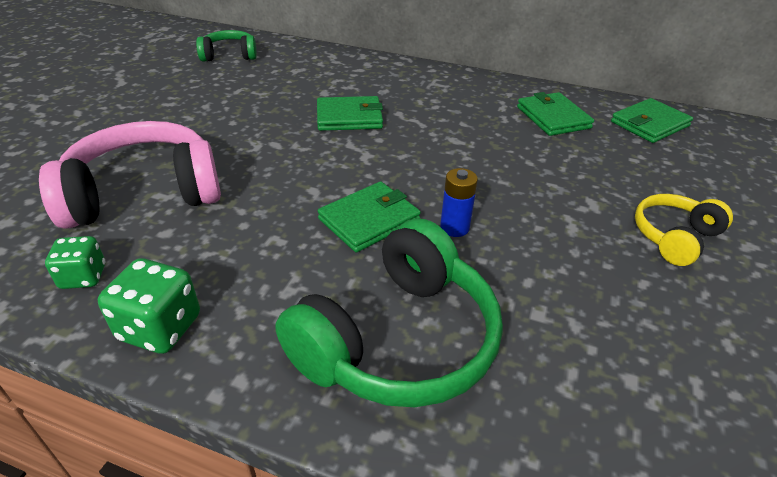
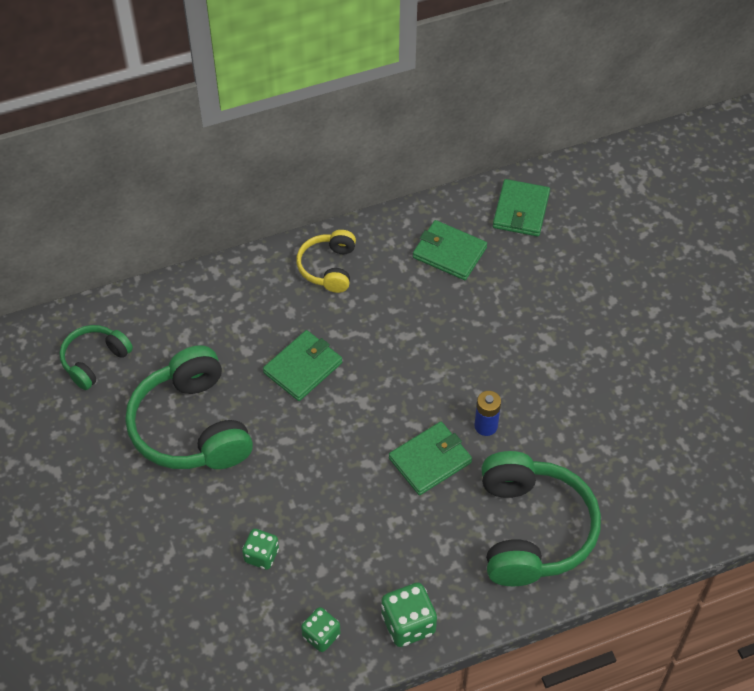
camera: 40 degrees left, 15 degrees up
(144, 193) = (261, 555): pink headphones -> green dice
(228, 105) = (191, 427): none -> green headphones
(369, 219) = (430, 460): green wallet -> green wallet turned 45 degrees clockwise
(674, 237) = (611, 335): yellow headphones -> yellow headphones (328, 267)

